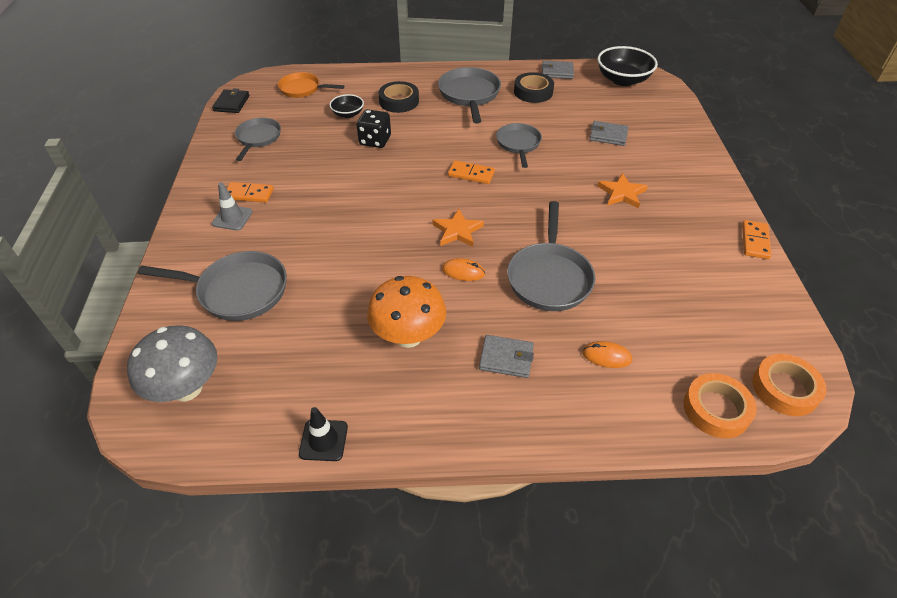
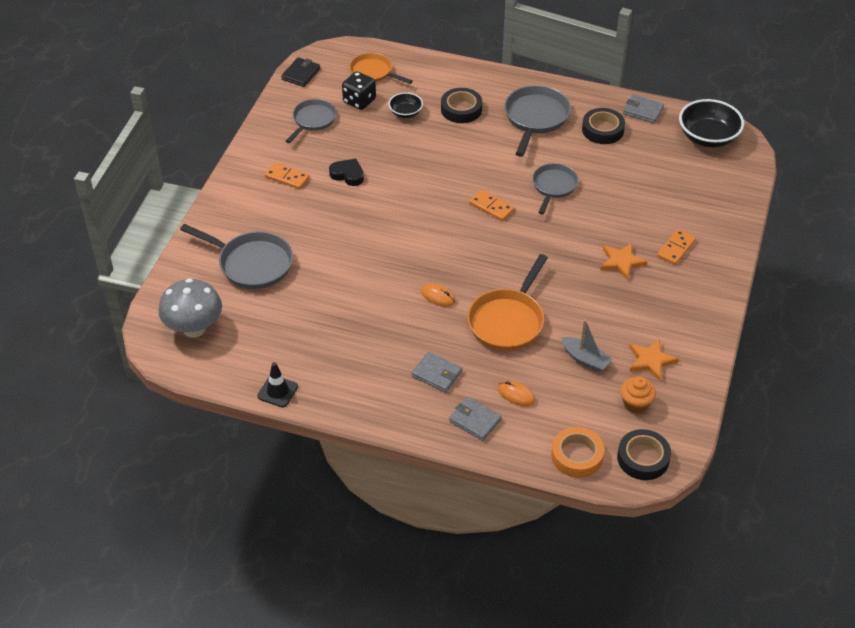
camera: 20 degrees right, 0 degrees up
(232, 218) = (266, 197): grey traffic cone -> none
(313, 177) = (347, 175): none -> black heart
(375, 141) = (419, 149): black dice -> black dice (359, 101)
(408, 336) = (369, 336): orange mushroom -> none
(457, 231) = (451, 259): orange star -> orange star (651, 361)
(549, 277) = (508, 321): grey pan -> orange pan
(608, 135) = (648, 199): grey wallet -> grey wallet (475, 420)
(651, 295) = (585, 359): none -> grey boat
(733, 328) = (636, 404): none -> orange cupcake
(755, 241) = (713, 339): orange domino -> orange domino (676, 248)
(785, 389) = (643, 458): orange tape -> black tape

